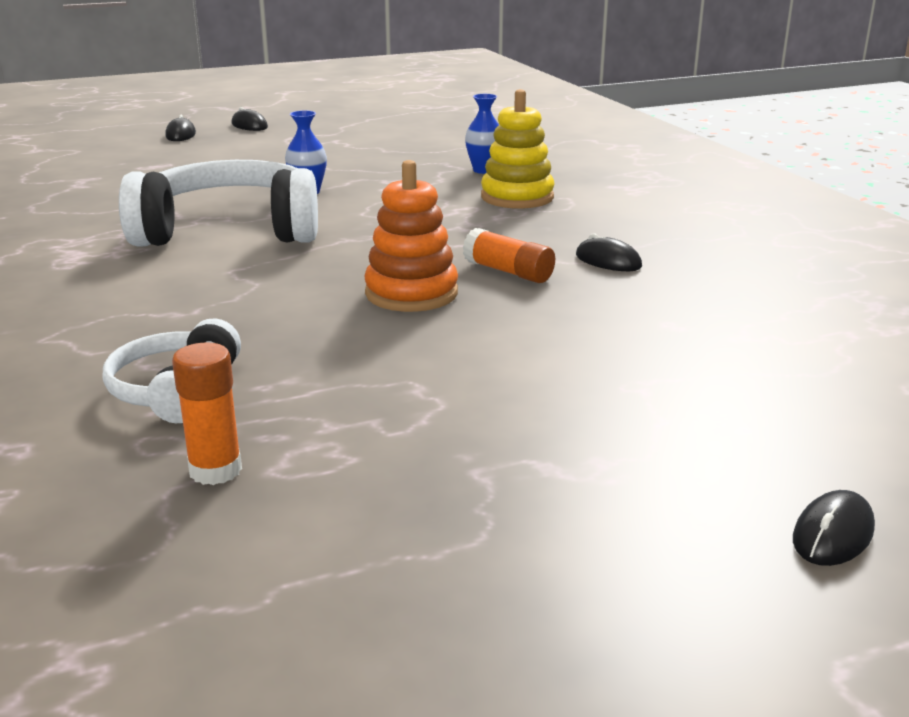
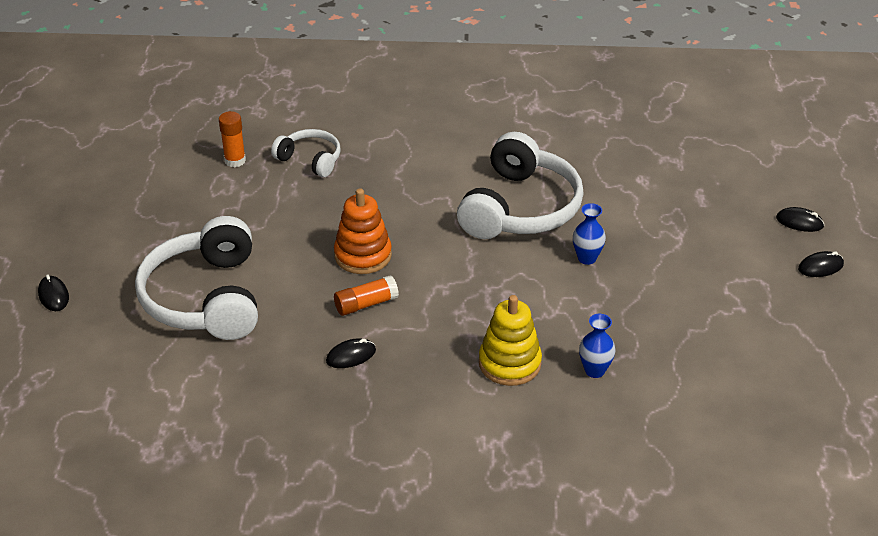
camera: 115 degrees right, 15 degrees up
(632, 376) = (205, 298): none -> white headphones

